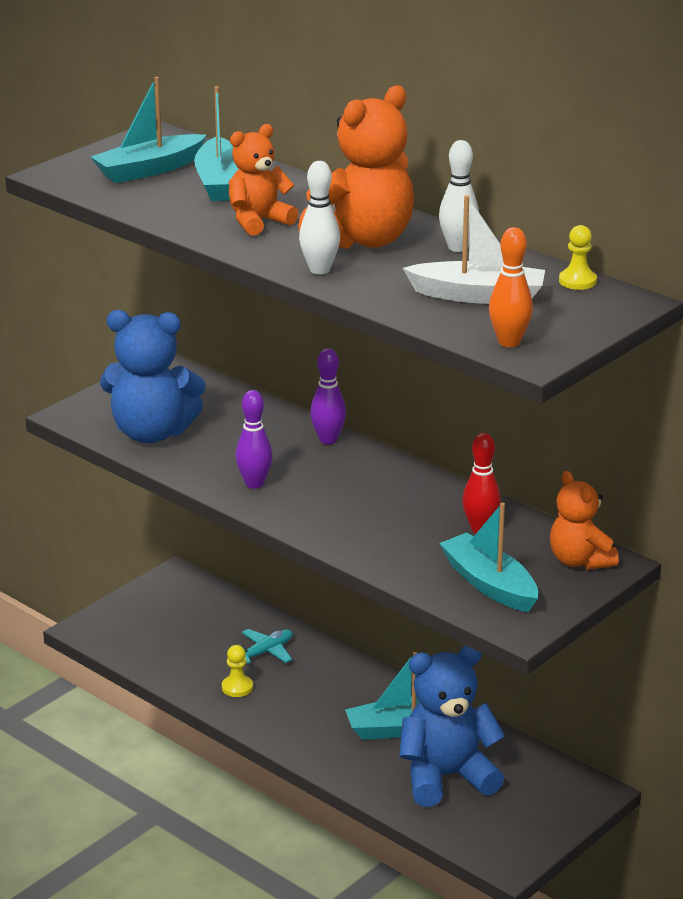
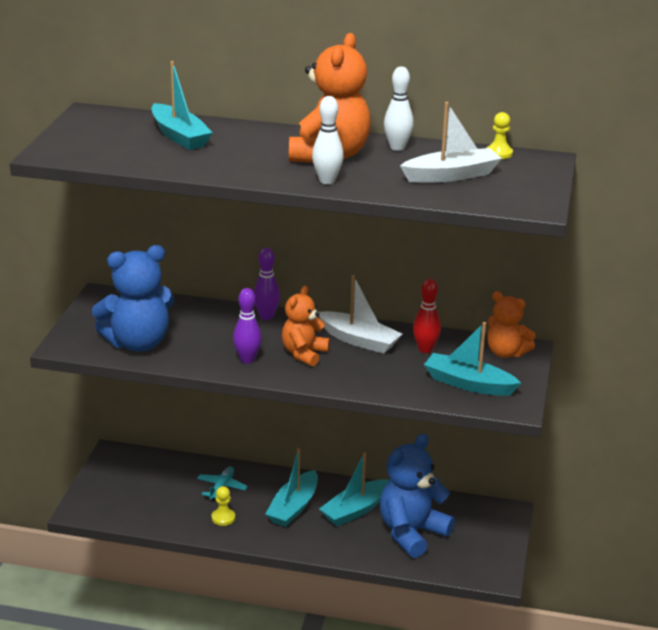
camera: 30 degrees left, 0 degrees up
(149, 170) = (116, 137): turquoise boat -> turquoise boat (293, 507)
(258, 221) = (242, 157): orange teddy bear -> orange teddy bear (304, 354)
(409, 497) = (359, 340): none -> white boat
(509, 342) = (510, 201): orange bowling pin -> none

